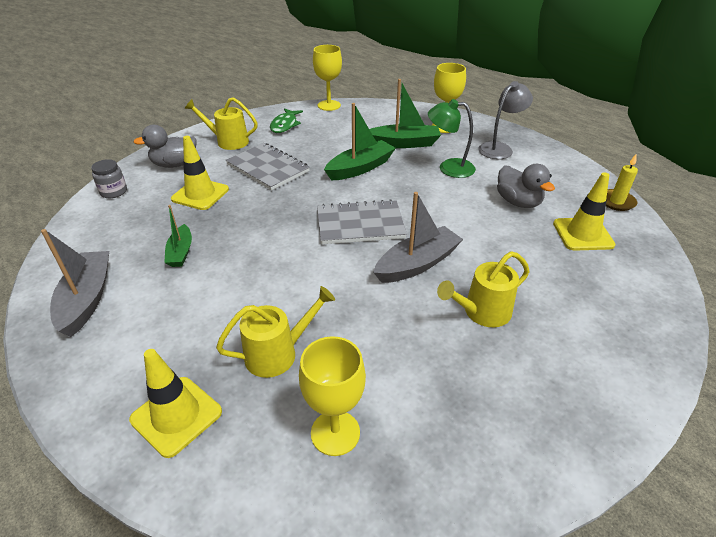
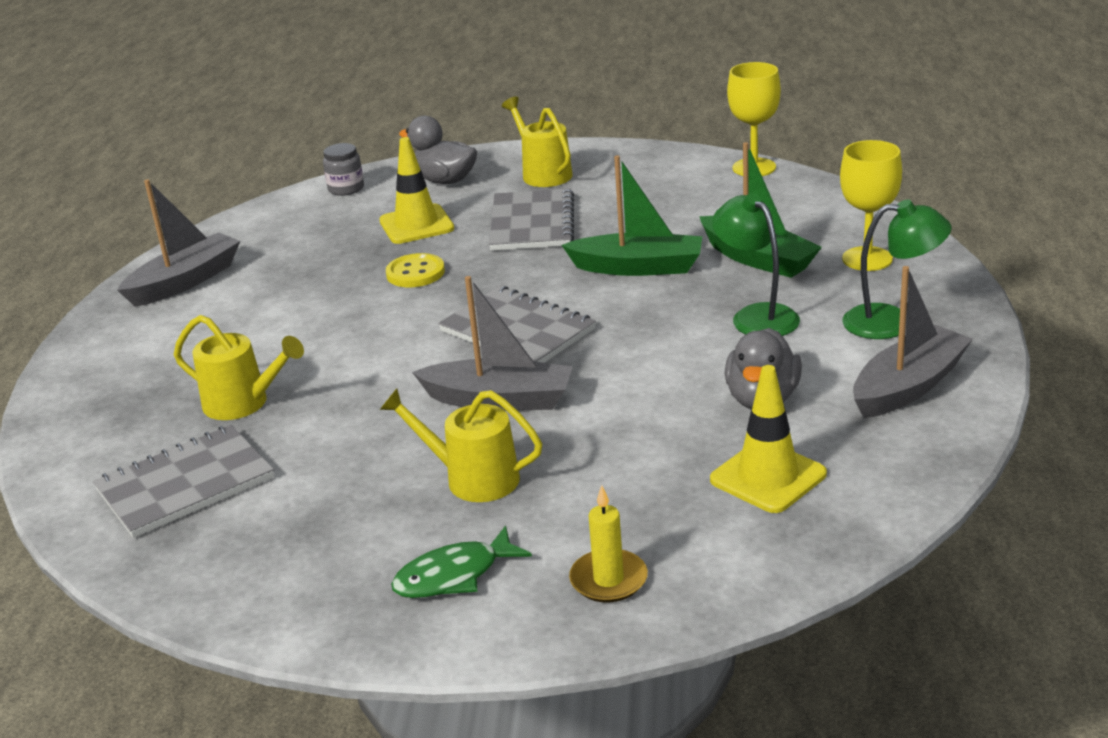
camera: 50 degrees right, 10 degrees down
(176, 416) = (112, 403): yellow traffic cone -> none
(181, 252) = (309, 276): green boat -> none
(248, 220) = (415, 273): none -> yellow button
(285, 125) = (645, 176): green fish -> green fish (454, 575)
(335, 433) = (185, 484): yellow goblet -> grey notebook
(499, 148) = (892, 322): grey lamp -> green lamp
(552, 171) = (909, 386): none -> grey boat
(616, 202) = (918, 470): yellow candle -> yellow candle (608, 580)

